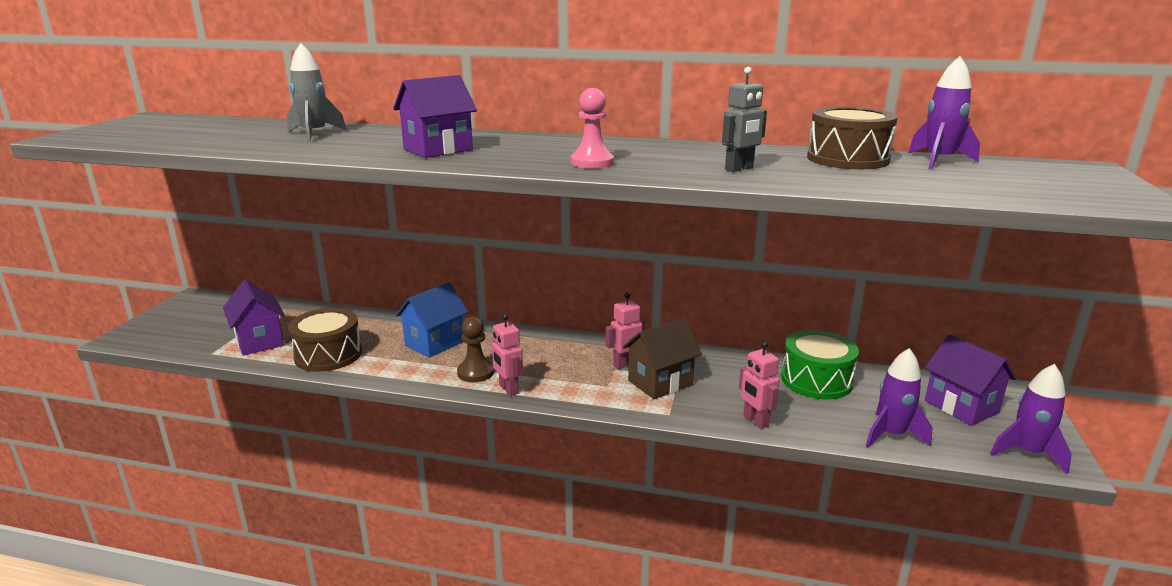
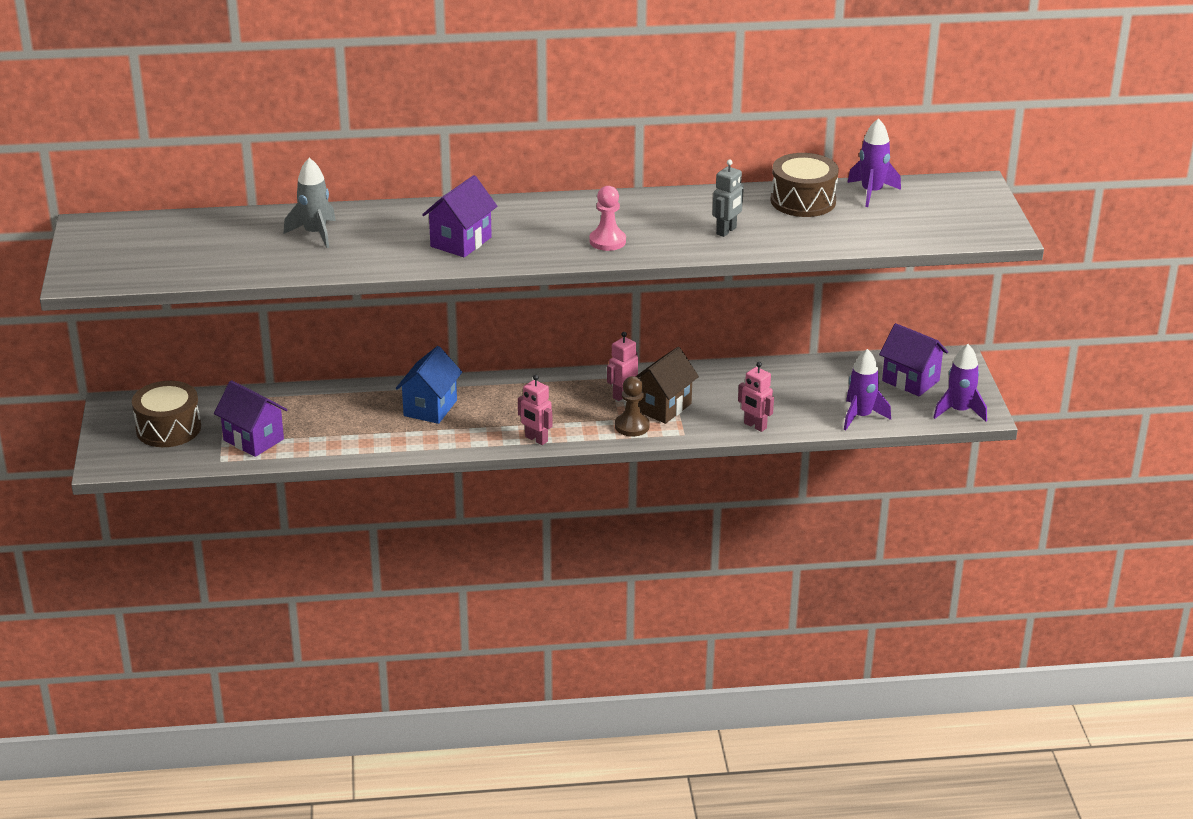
camera: 20 degrees left, 10 degrees up
(328, 355) = (339, 440): brown drum -> brown drum (168, 428)
(475, 372) = (494, 429): brown pawn -> brown pawn (632, 426)
(816, 380) = (792, 379): green drum -> none

